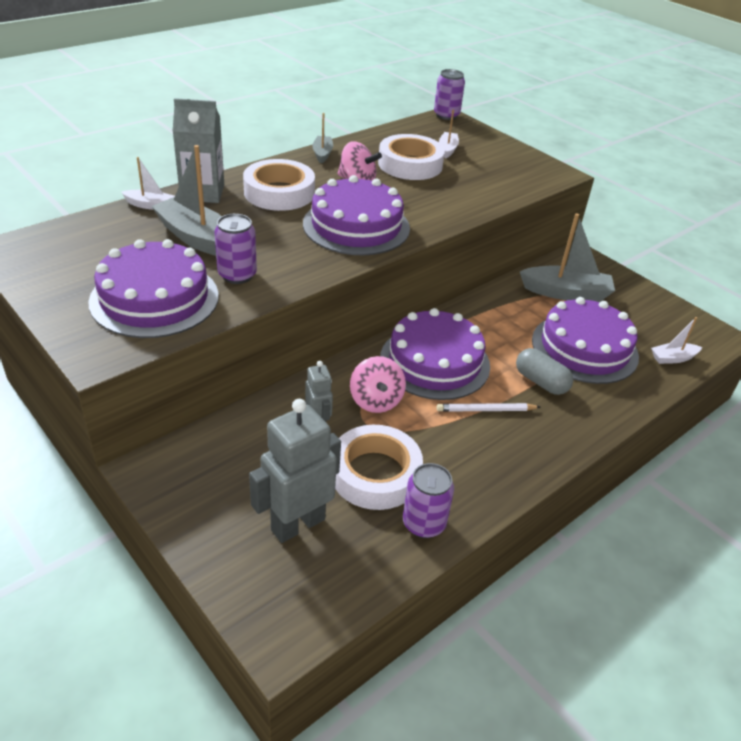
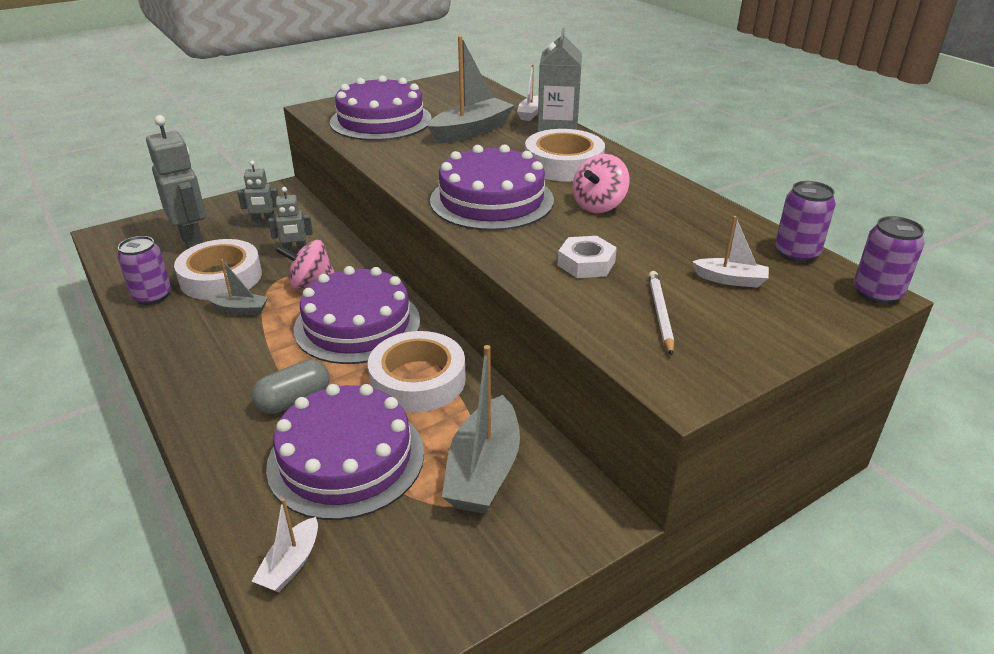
camera: 100 degrees right, 5 degrees down
(237, 275) = (406, 146): purple can -> purple can (796, 253)
(250, 464) = (264, 225): none -> grey robot
(322, 154) = (671, 188): grey boat -> grey boat (240, 310)
(410, 164) = (663, 244): white tape -> white tape (418, 380)
(445, 191) = (586, 263): none -> white nut
(486, 410) = (267, 349): white pencil -> white pencil (660, 314)
(673, 358) = (291, 564): white boat -> white boat turned 150 degrees counterclockwise

